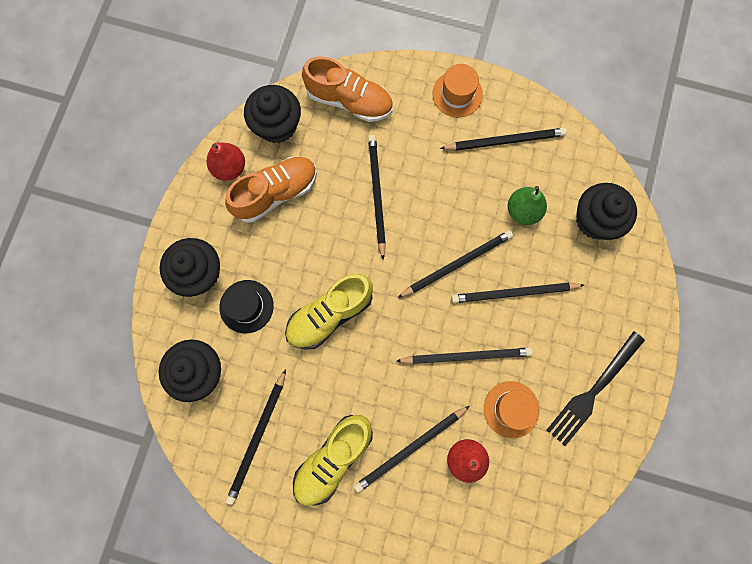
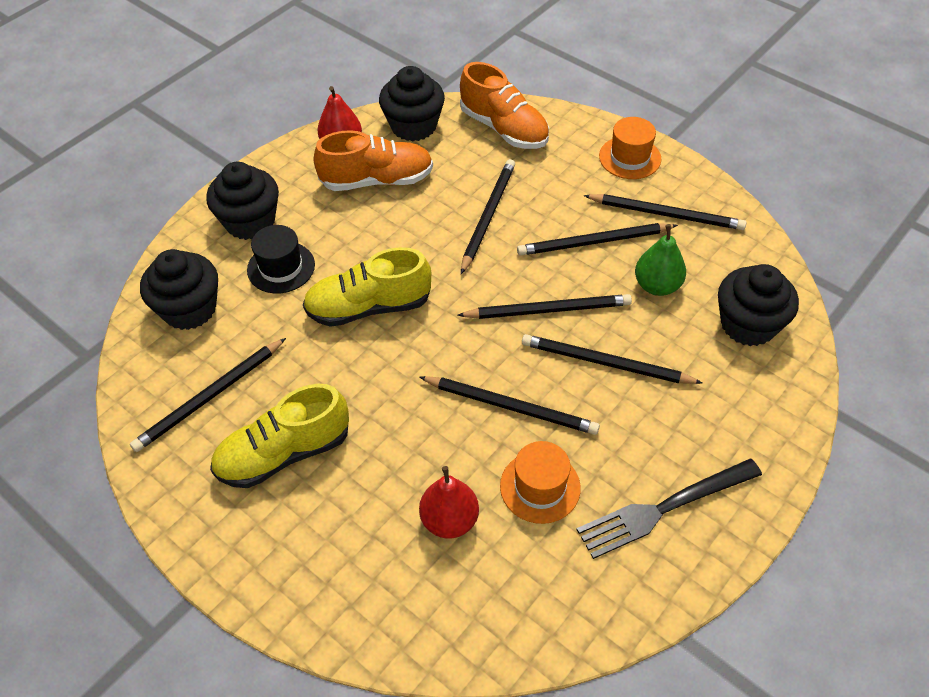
camera: 25 degrees right, 25 degrees down
(410, 449) = (384, 480): black pencil -> black pencil (593, 242)

